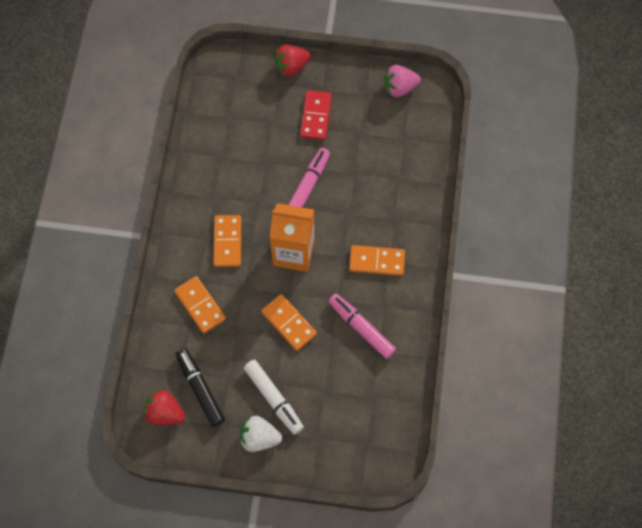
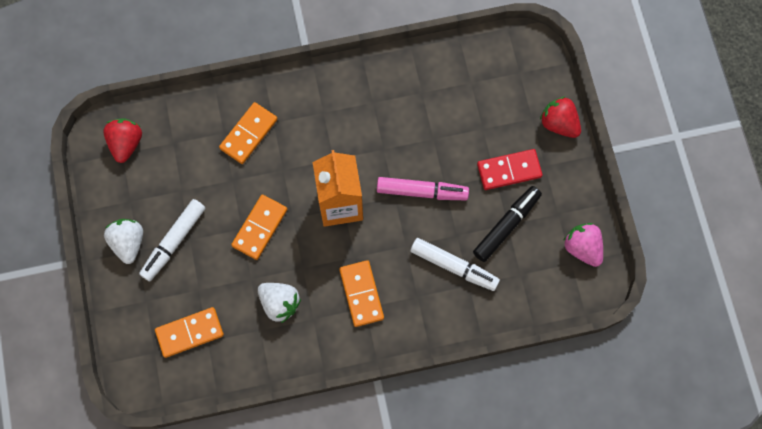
camera: 70 degrees right, 5 degrees up
(200, 389) = (161, 167): black marker -> black marker (506, 225)
(227, 242) = (327, 134): orange domino -> orange domino (189, 332)
(361, 328) = (280, 303): pink marker -> white strawberry
(380, 184) = (454, 266): none -> white marker

